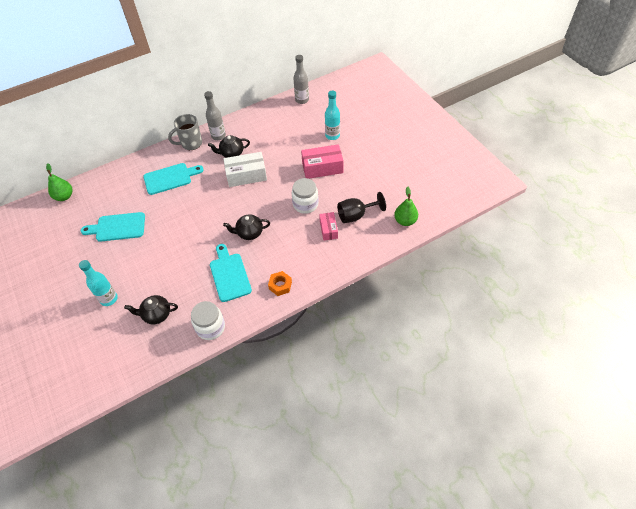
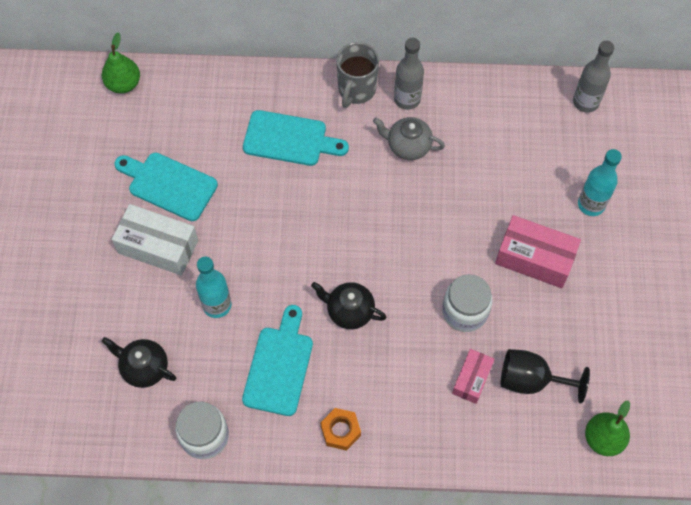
camera: 30 degrees right, 10 degrees up
(109, 299) = (96, 301): turquoise bottle -> turquoise bottle (217, 305)
(191, 143) = (356, 90): grey mug -> grey mug turned 75 degrees counterclockwise
(231, 153) = (408, 146): black teapot -> grey teapot
(246, 175) = (406, 202): white box -> white box (158, 246)

